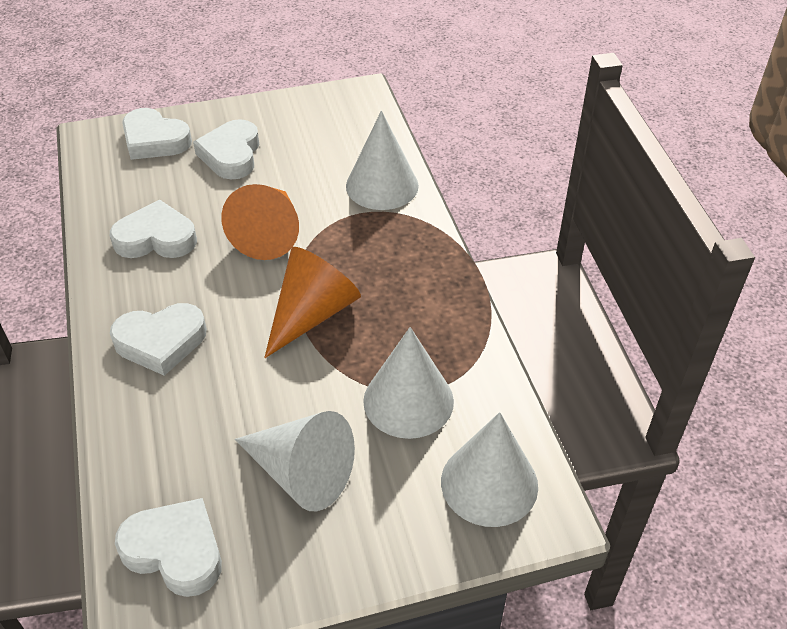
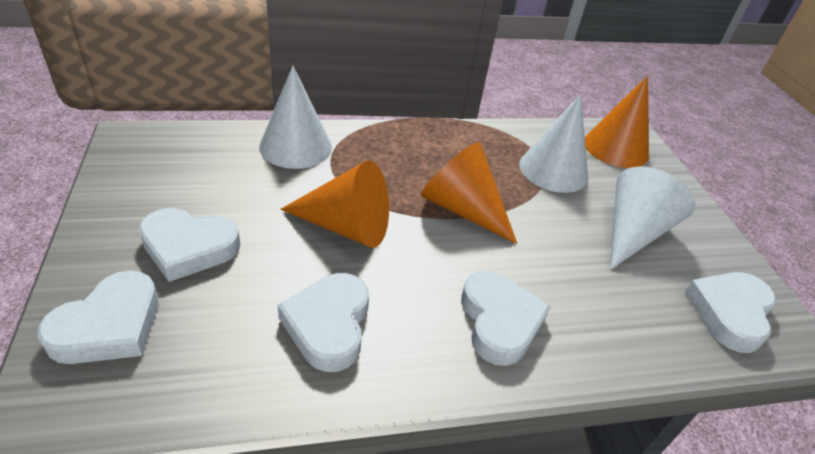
camera: 90 degrees left, 5 degrees down
(489, 483) = (616, 148): white cone -> orange cone

